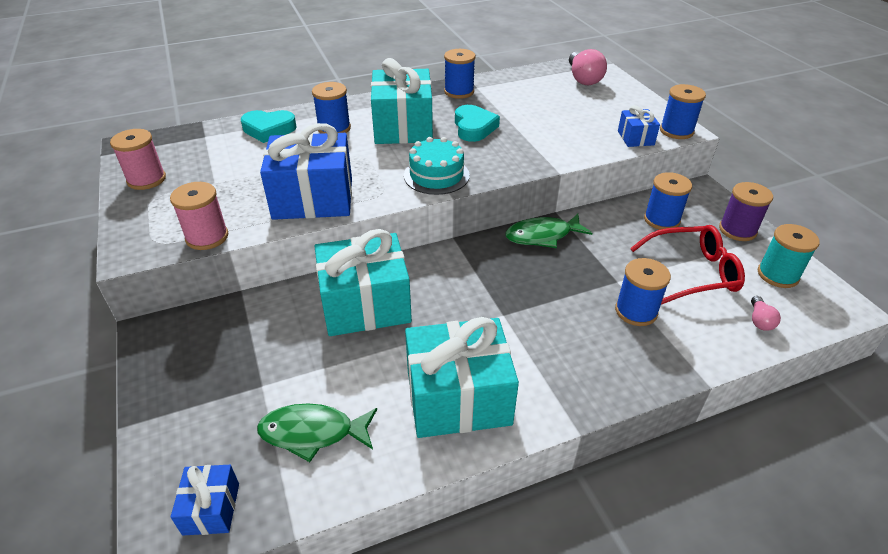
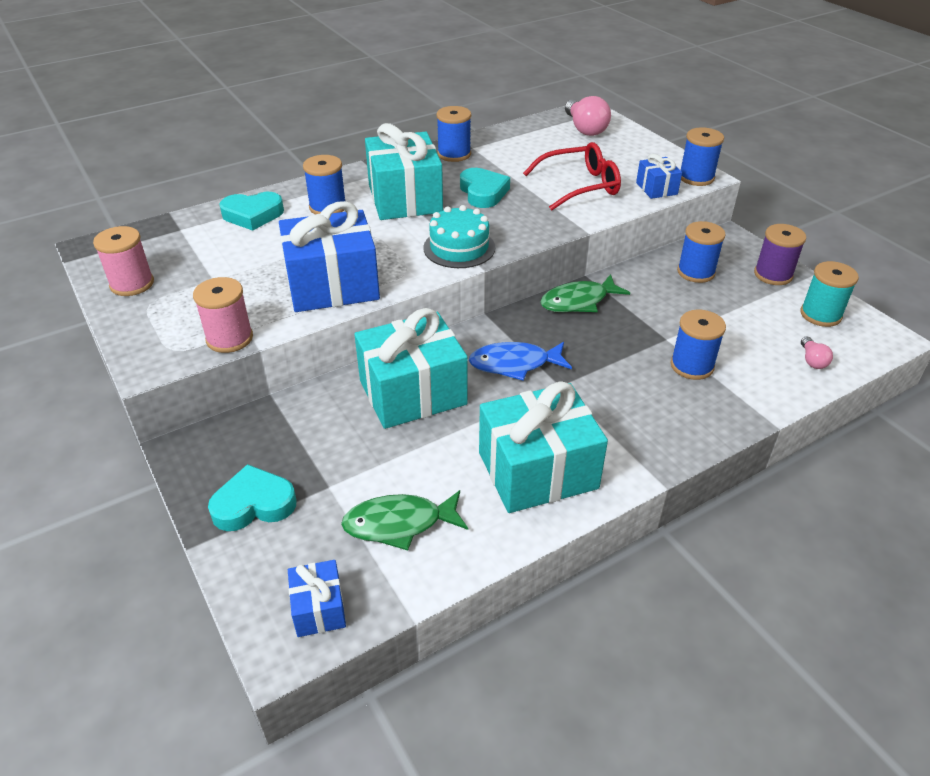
camera: 10 degrees left, 0 degrees up
(190, 393) = (254, 504): none -> turquoise heart
(466, 289) = (514, 364): none -> blue fish
(693, 272) = (739, 321): red glasses -> red glasses (581, 186)

